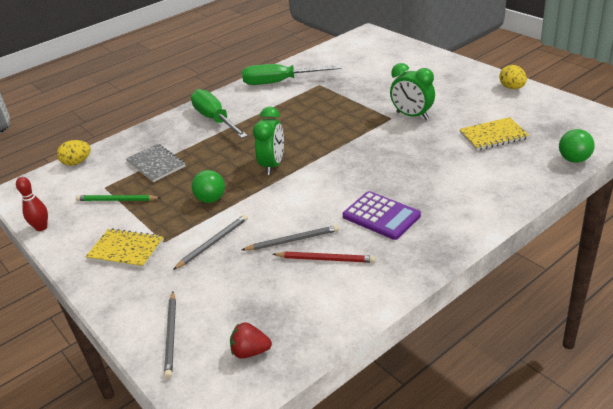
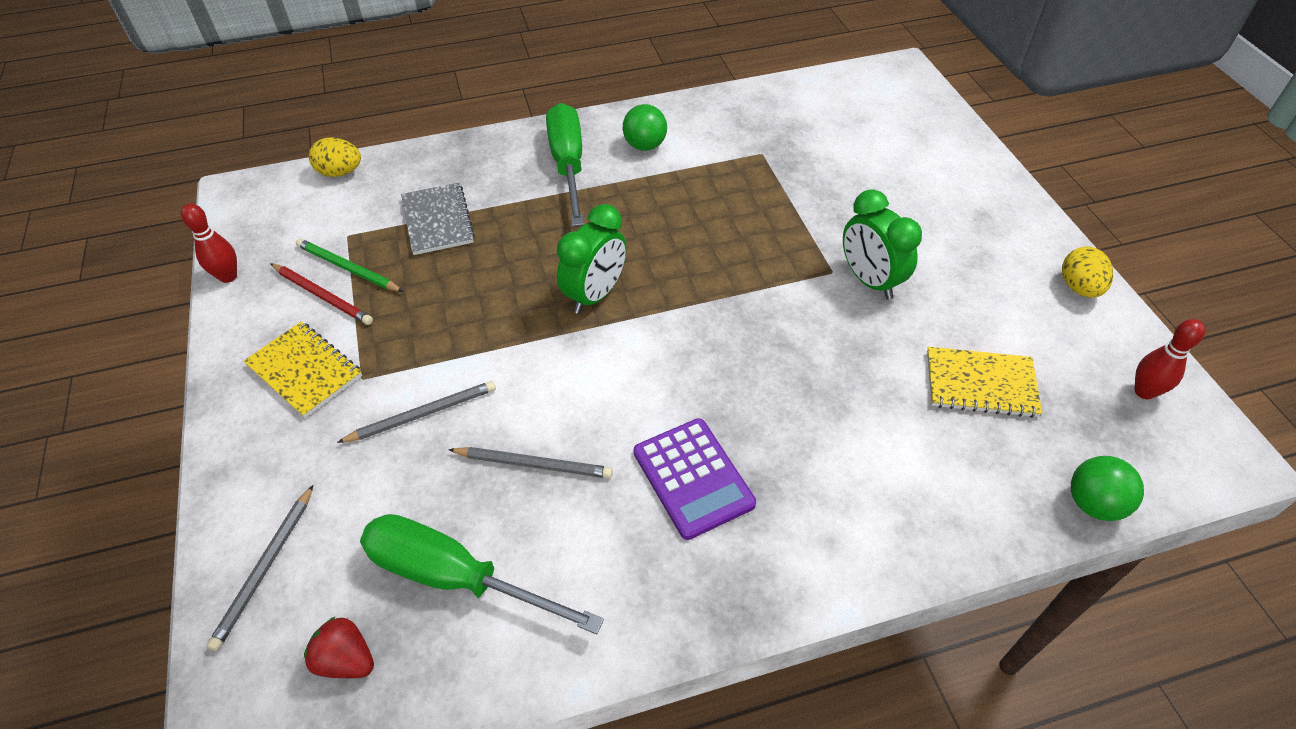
camera: 20 degrees right, 15 degrees up
(211, 199) = (470, 325): green ball -> green ball (645, 146)
(280, 82) = (705, 125): green screwdriver -> green screwdriver (455, 577)
(325, 259) = (557, 527): red pencil -> red pencil (322, 295)
(567, 114) = (1144, 391): none -> red bowling pin

